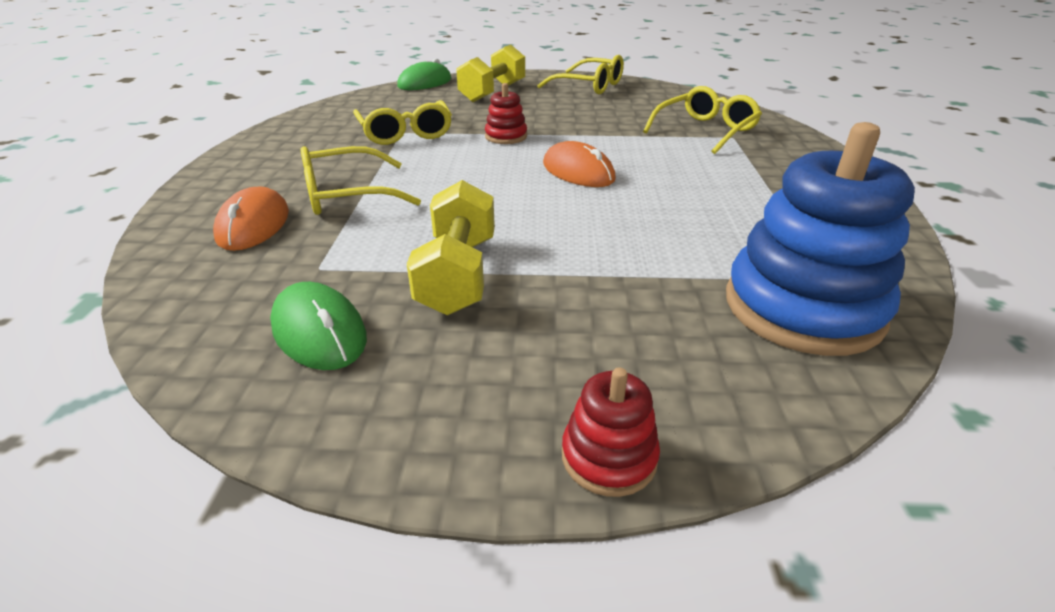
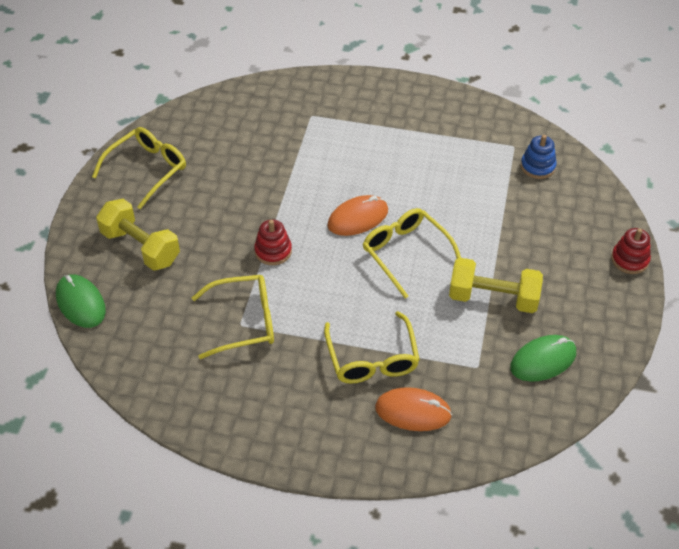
camera: 80 degrees left, 15 degrees up
(705, 131) = (294, 126): yellow glasses -> yellow glasses (406, 254)
(802, 308) = (537, 166): blue stacking toy -> blue stacking toy, size x0.47

